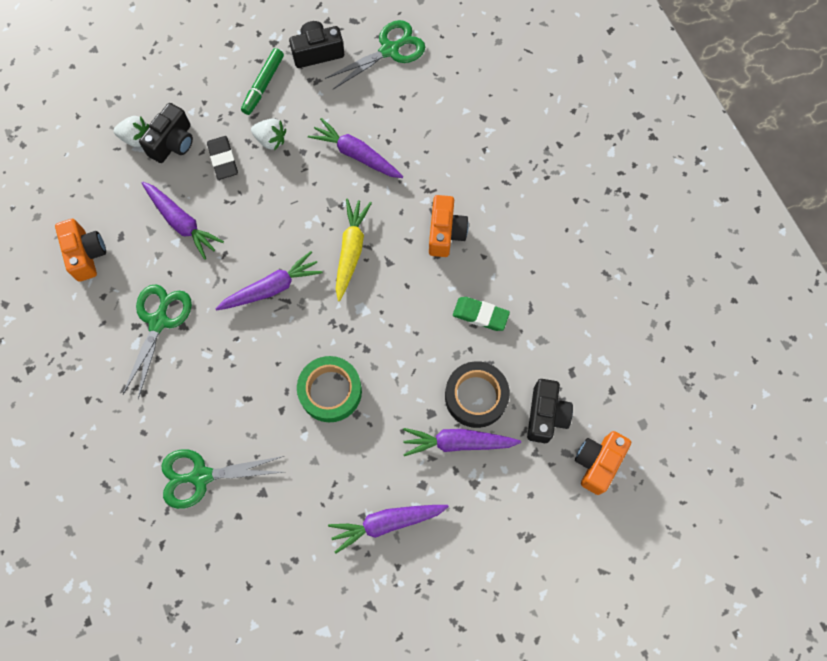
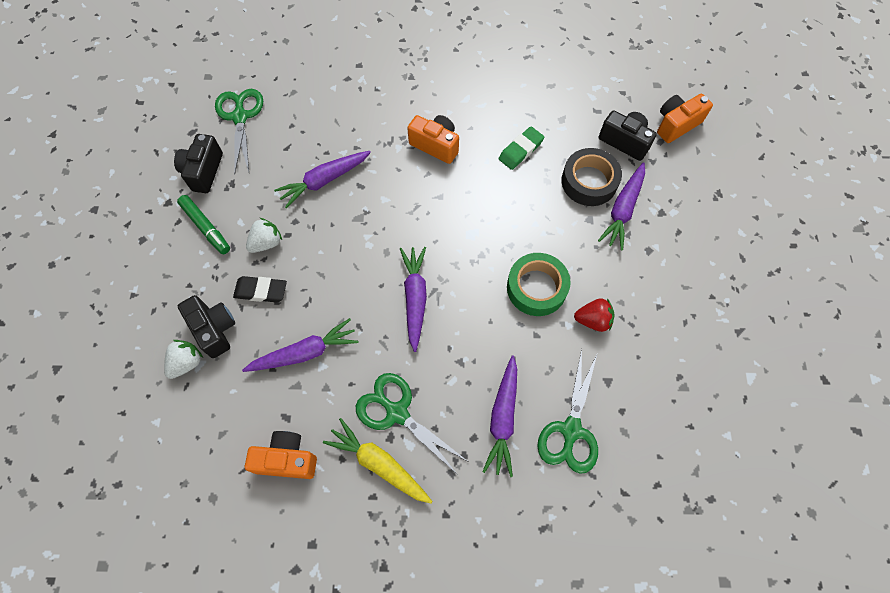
camera: 65 degrees left, 5 degrees down
(319, 457) = (593, 320): none -> red strawberry
(351, 250) = (413, 220): yellow carrot -> yellow carrot (379, 463)
(386, 523) = (672, 290): purple carrot -> purple carrot (503, 418)
(597, 463) = (676, 125): orange camera -> orange camera turned 90 degrees clockwise

